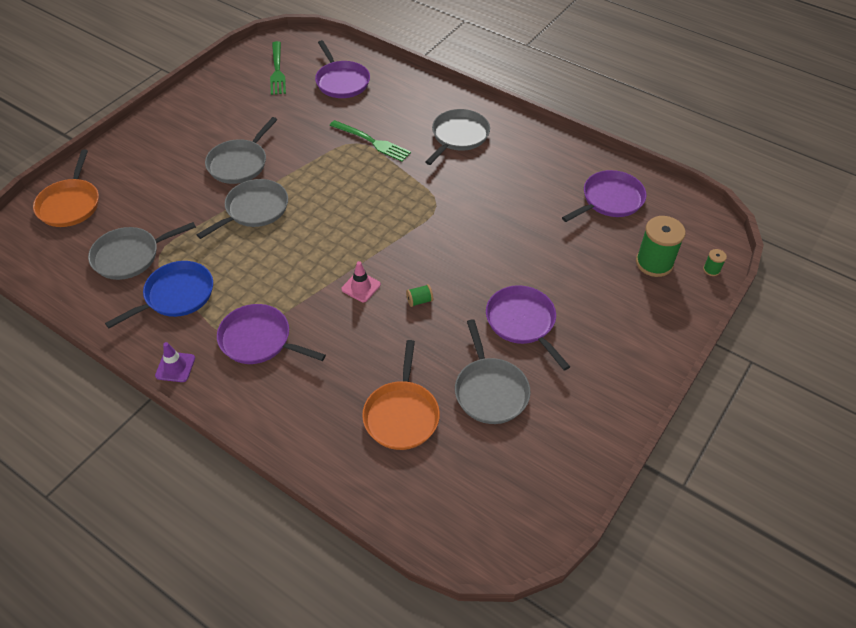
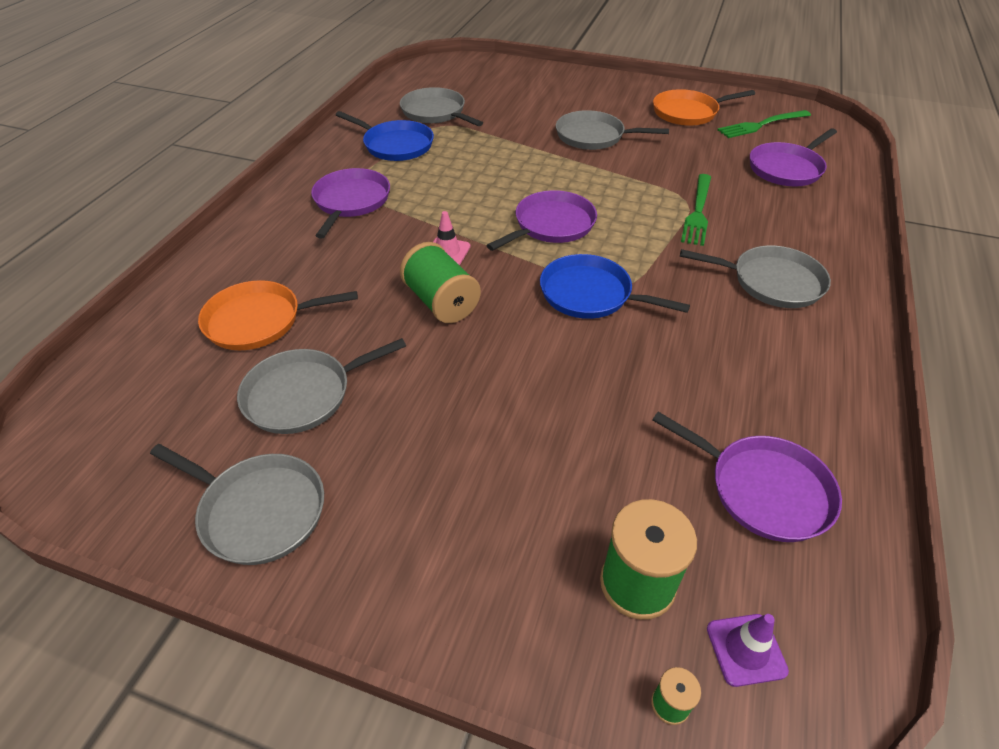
camera: 75 degrees right, 5 degrees down
(70, 204) = (485, 73): orange pan -> orange pan (688, 112)
(175, 367) = (308, 165): purple traffic cone -> purple traffic cone (746, 649)
(254, 209) = (531, 159): grey pan -> grey pan (258, 510)
(419, 301) = (441, 302): green spool -> green spool, size x2.22
(440, 221) = (590, 294): none -> blue pan
(522, 322) = (433, 410): purple pan -> purple pan (551, 225)

